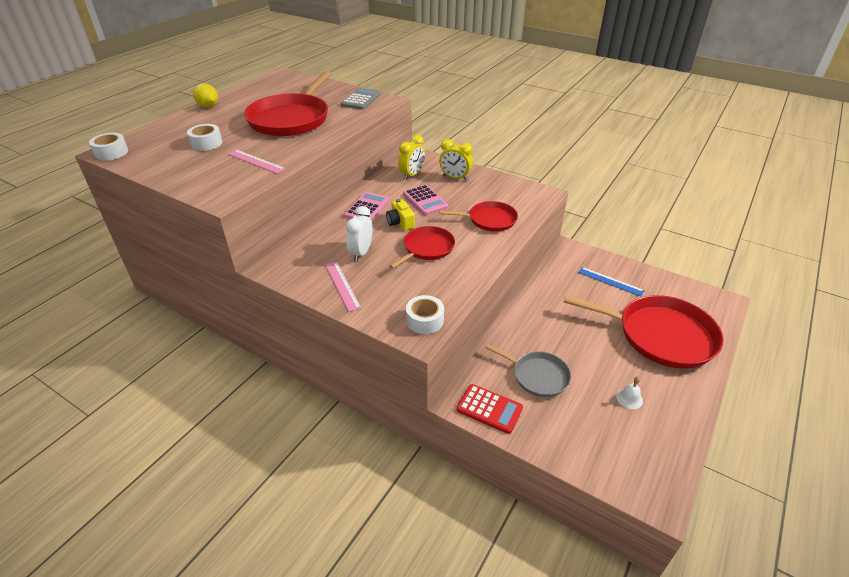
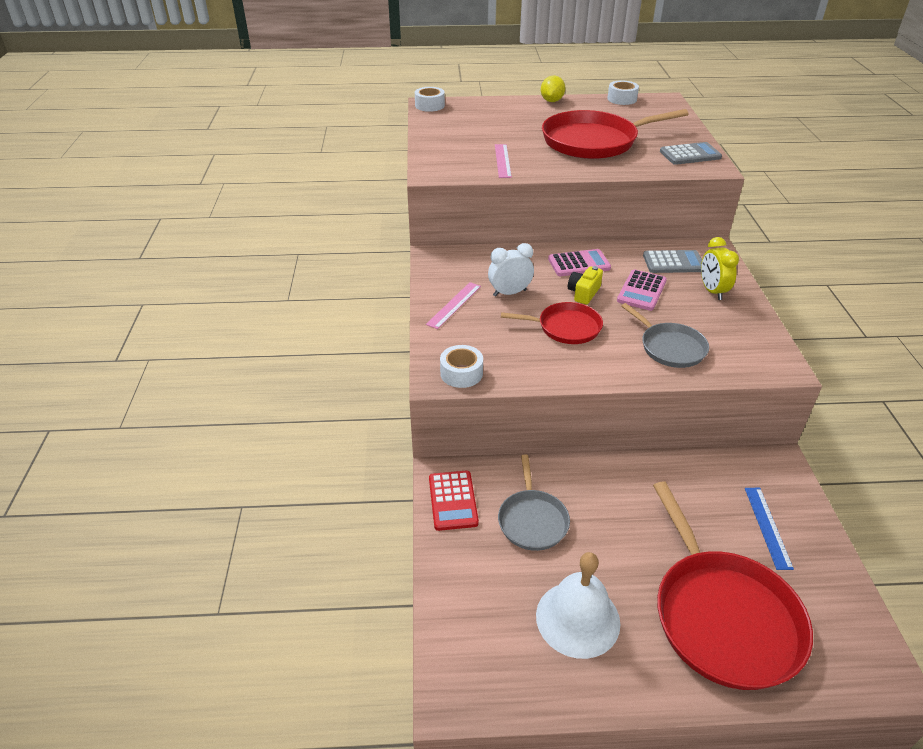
camera: 55 degrees right, 0 degrees up
(206, 143) = (496, 129): white tape -> white tape (622, 99)
(412, 175) = (673, 262): yellow clock -> grey calculator
(489, 220) = (670, 347): red pan -> grey pan
(629, 398) = (577, 618): white bell -> white bell, size x2.35

